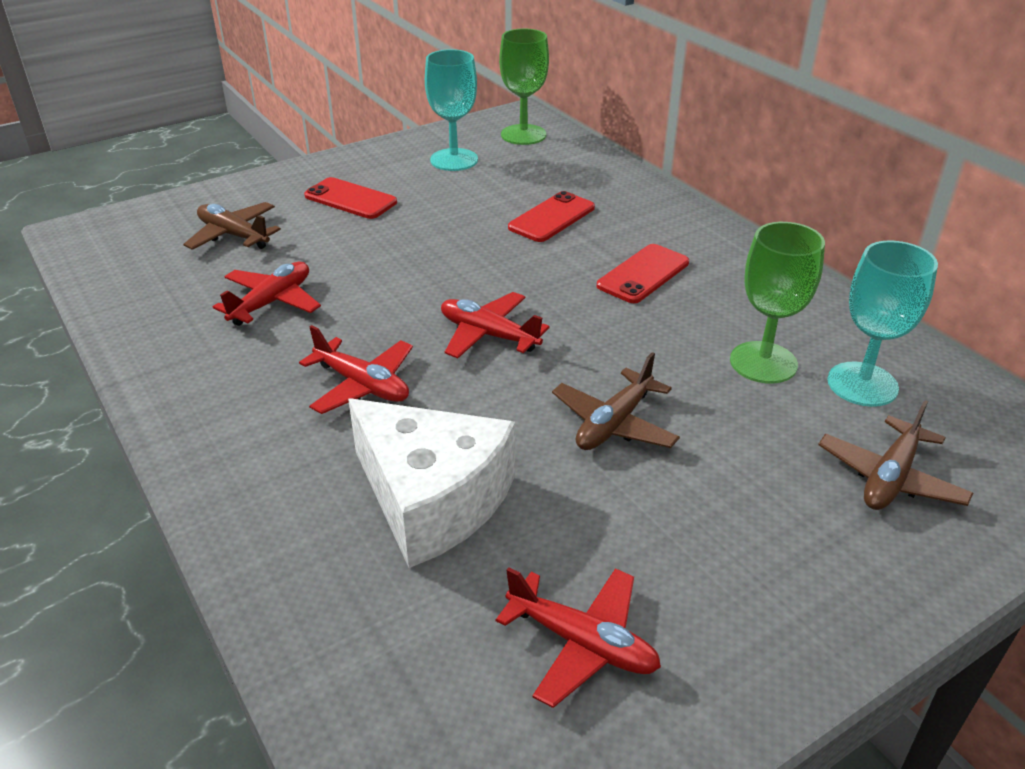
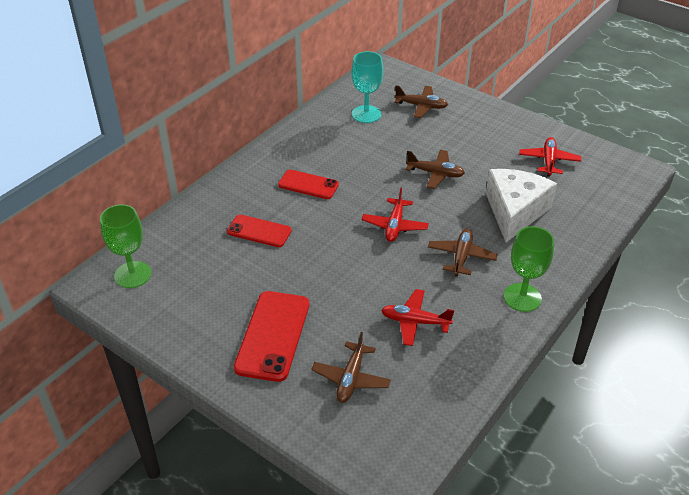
camera: 110 degrees left, 5 degrees up
(350, 199) = (273, 335): red phone -> red phone, size x1.58
(362, 385) = (461, 257): red plane -> brown plane
(454, 160) = (189, 300): turquoise goblet -> none
(763, 362) = (366, 140): green goblet -> green goblet (522, 297)

